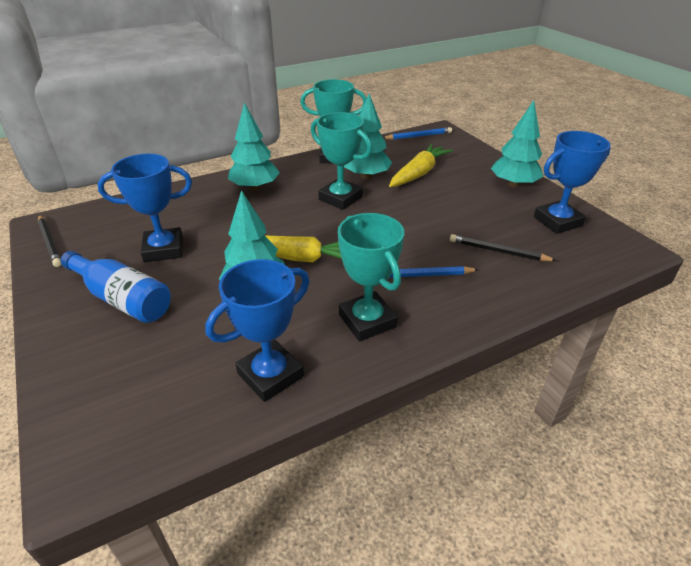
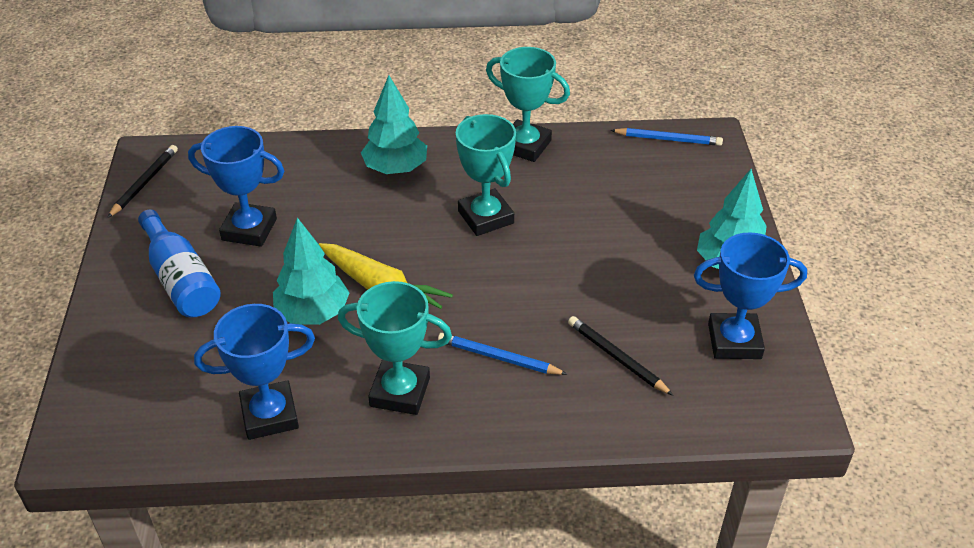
camera: 25 degrees right, 5 degrees up
(50, 242) = (144, 183): black pencil -> black pencil turned 150 degrees counterclockwise
(366, 176) = (543, 191): turquoise tree -> none
(367, 321) = (400, 392): turquoise trophy -> turquoise trophy turned 75 degrees counterclockwise
(419, 173) = (615, 206): yellow carrot -> none

